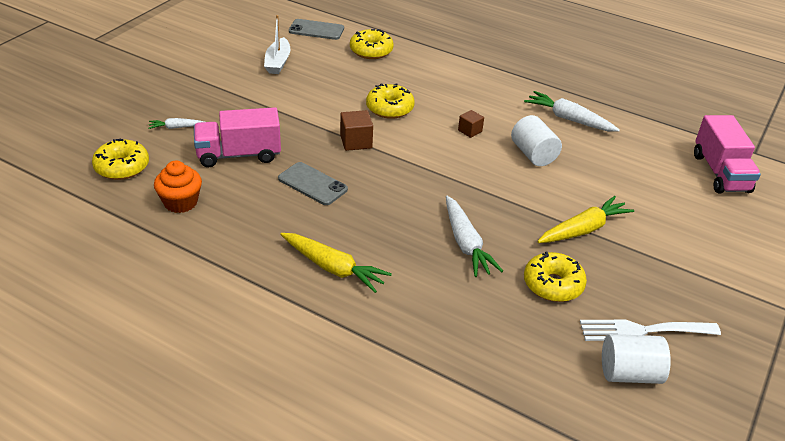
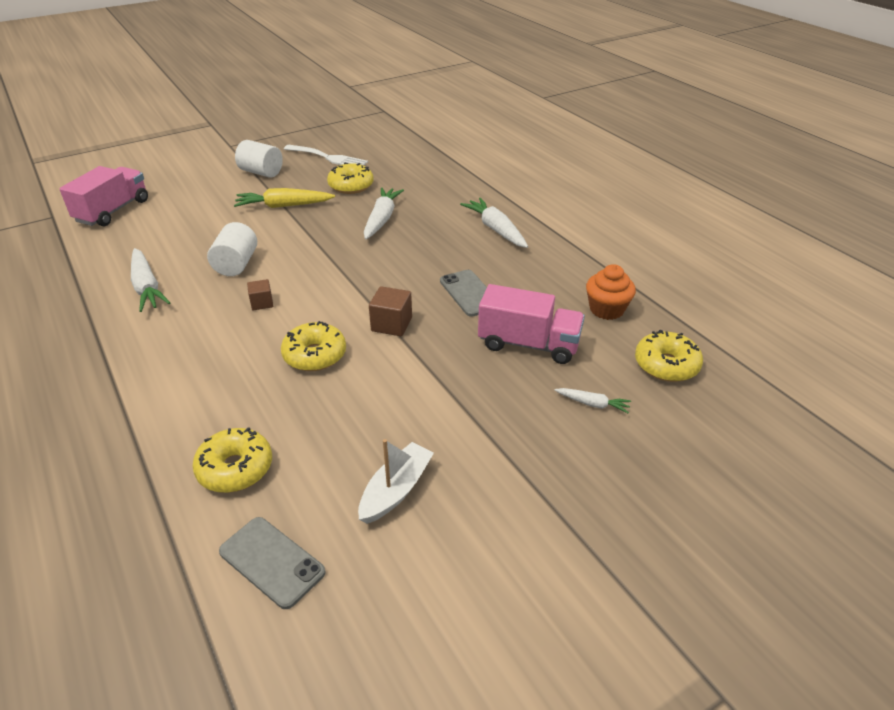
camera: 150 degrees left, 0 degrees up
(333, 268) = (496, 229): yellow carrot -> white carrot
(629, 373) = (362, 147): white cylinder -> white cylinder (261, 172)

